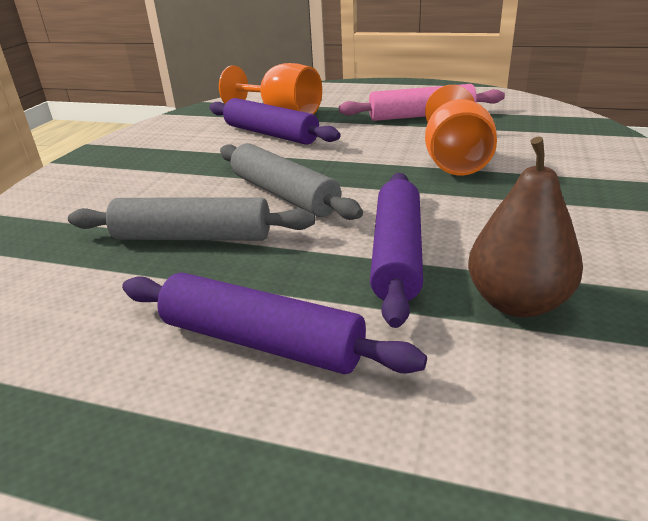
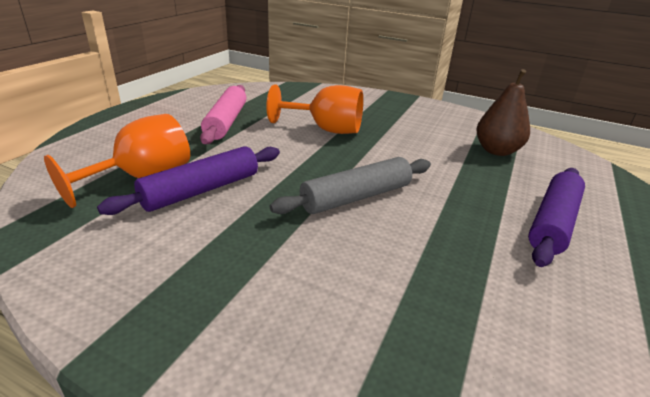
camera: 85 degrees left, 0 degrees up
(193, 237) = (426, 247): grey rolling pin -> none
(397, 254) = (453, 169): purple rolling pin -> none

